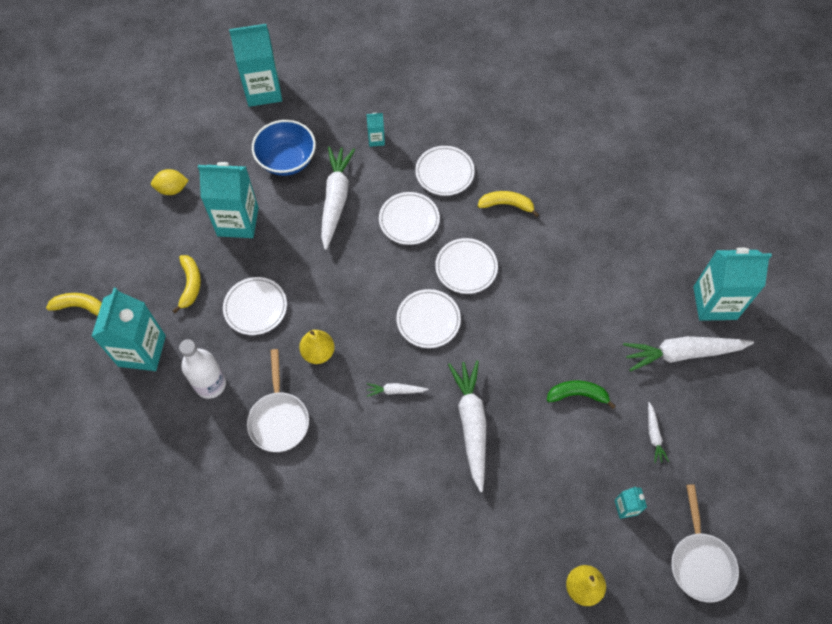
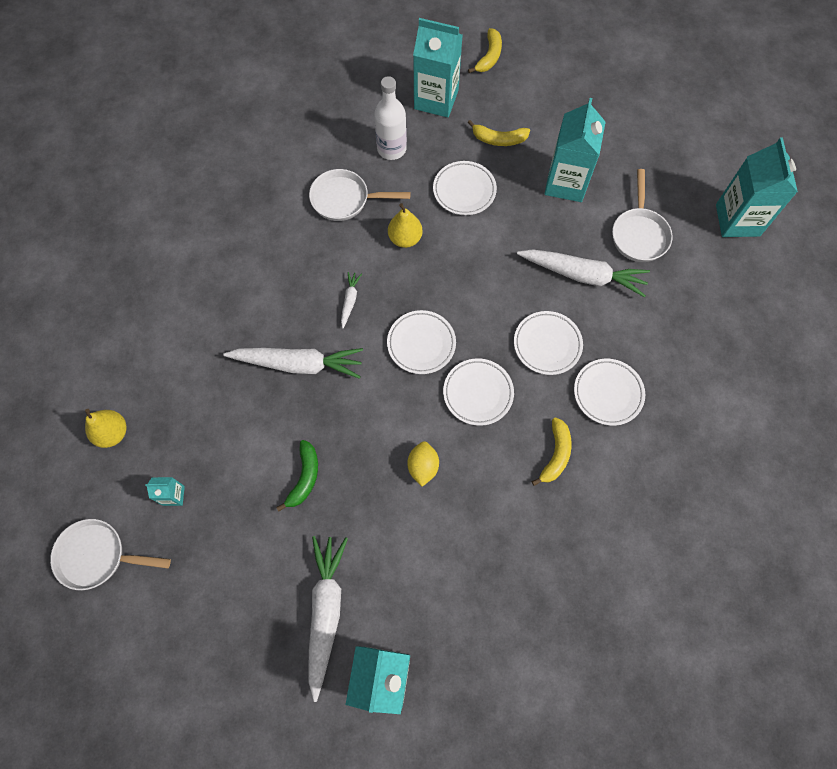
camera: 100 degrees right, 5 degrees up
(172, 189) = (611, 130): yellow lemon -> yellow lemon (423, 467)
(287, 160) = (639, 234): blue bowl -> white pan
(376, 139) = (661, 327): turquoise carton -> none
(653, 435) = (239, 548): white carrot -> none

